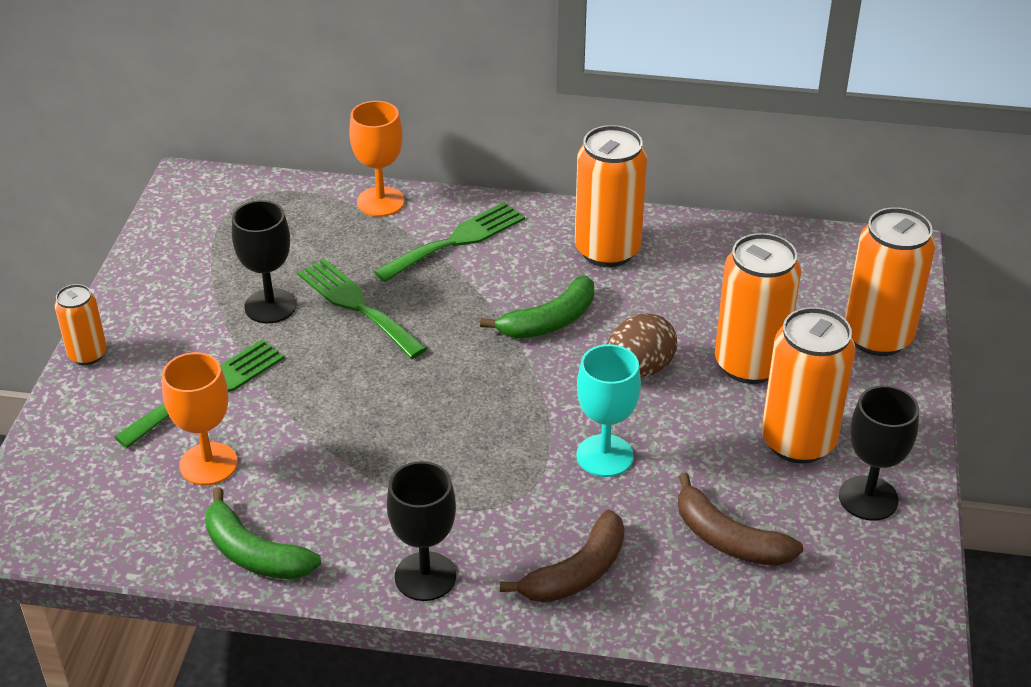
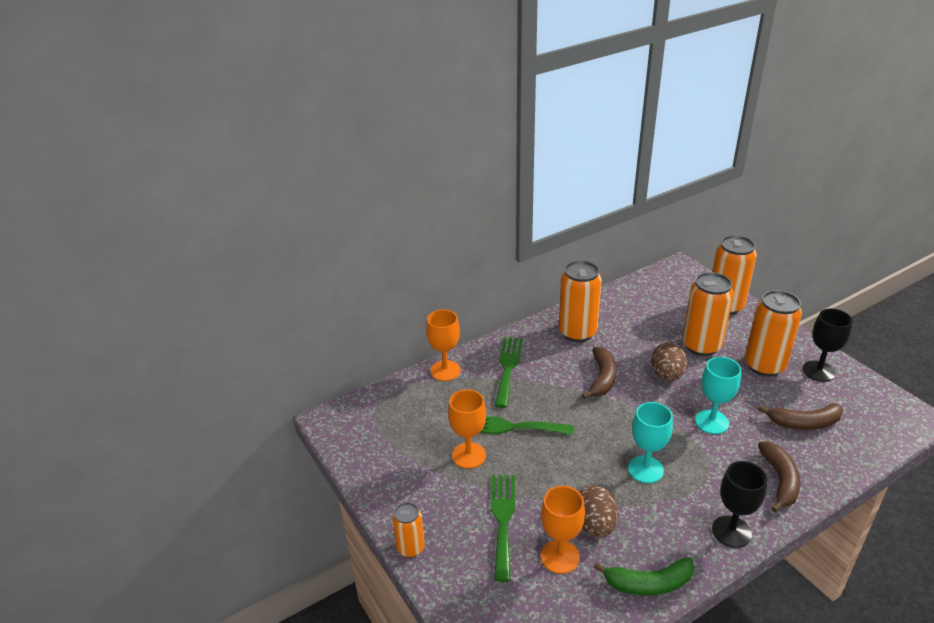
camera: 40 degrees left, 5 degrees down
(270, 306) = (468, 455): black goblet -> orange goblet
(289, 461) = (594, 525): none -> brown egg
(435, 449) = (645, 469): none -> turquoise goblet
(549, 321) = (602, 378): green banana -> brown banana

